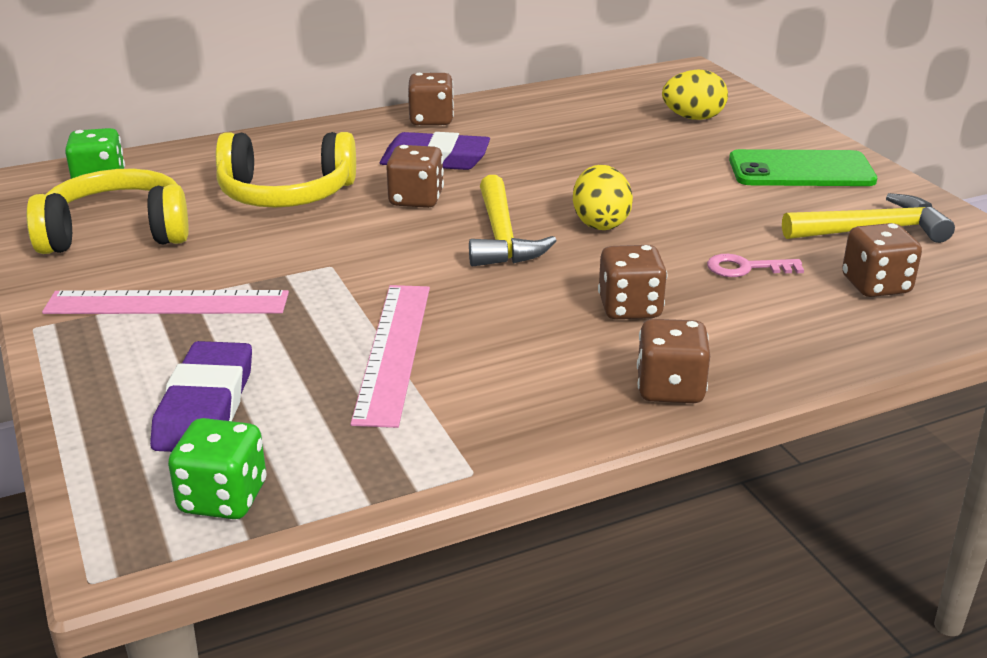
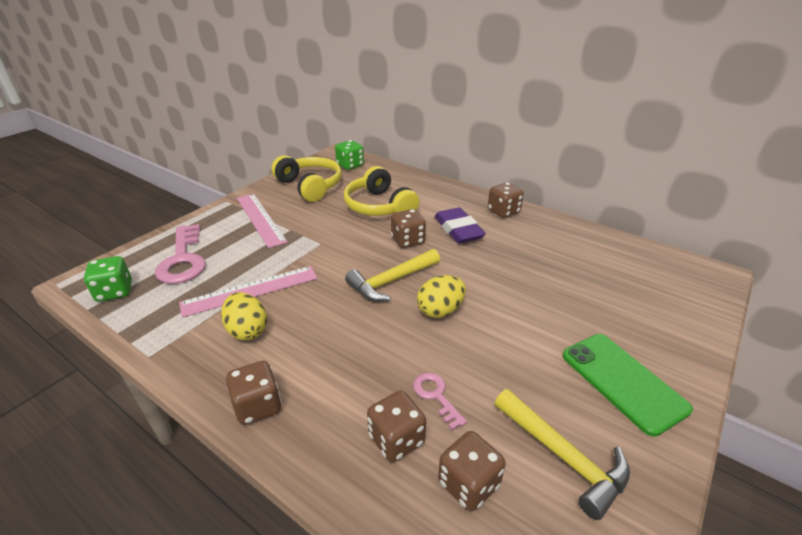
camera: 60 degrees right, 5 degrees up
(205, 406) = (183, 260): purple eraser -> pink key
(630, 308) = (344, 357): brown dice -> brown dice (396, 439)
(693, 118) = (638, 300): yellow egg -> yellow egg (247, 330)

